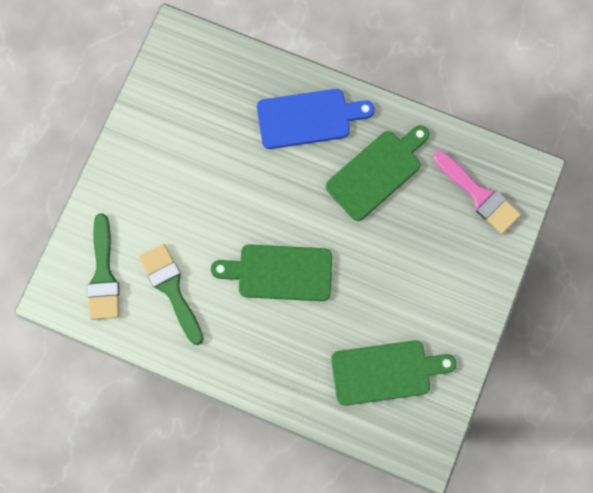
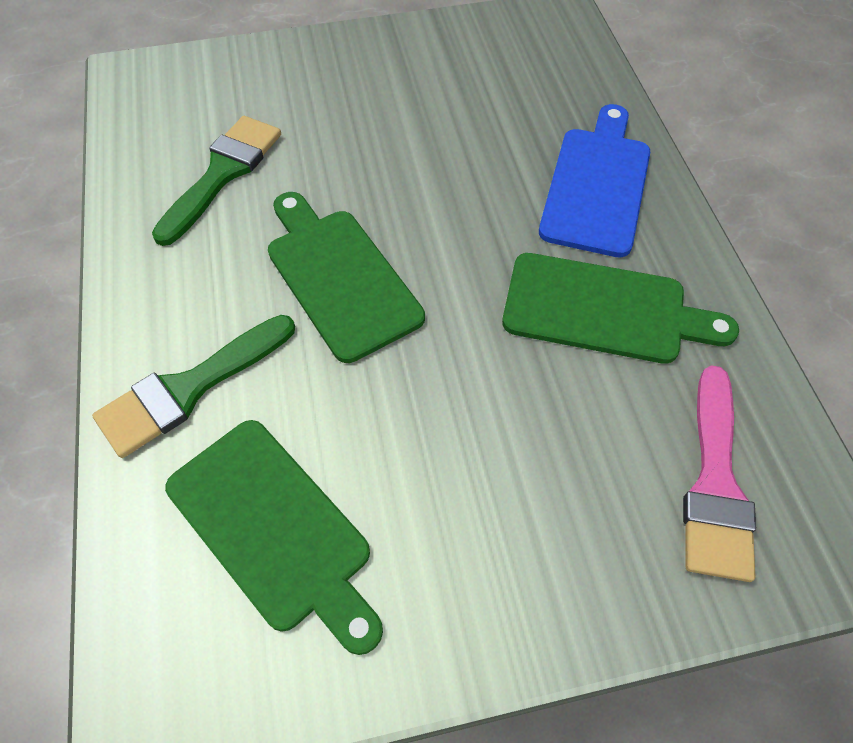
camera: 55 degrees right, 20 degrees down
(103, 274) = (194, 102): green brush -> green brush (189, 388)
(308, 118) = (596, 185): blue cutting board -> blue cutting board turned 120 degrees counterclockwise

